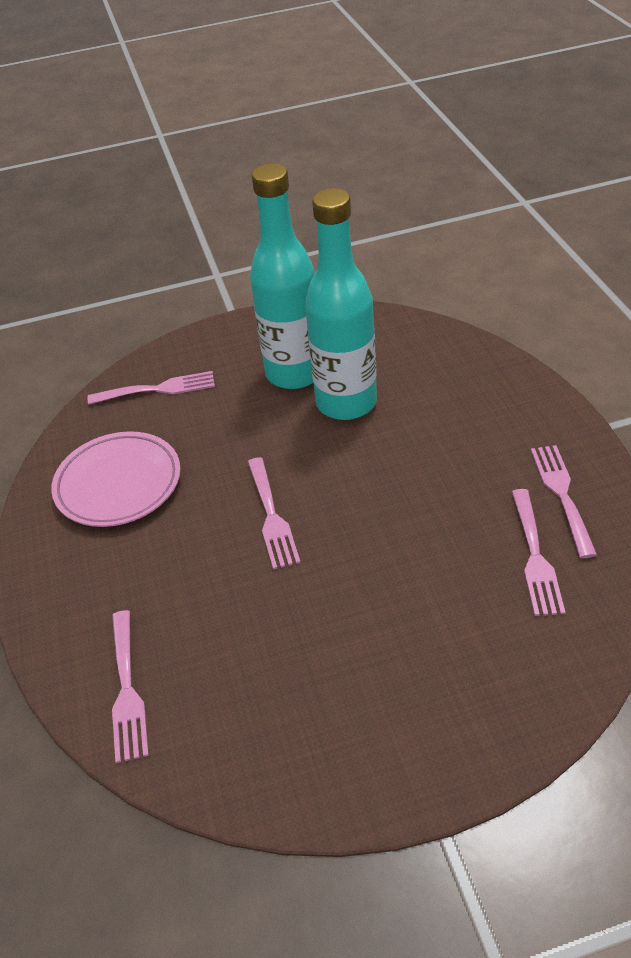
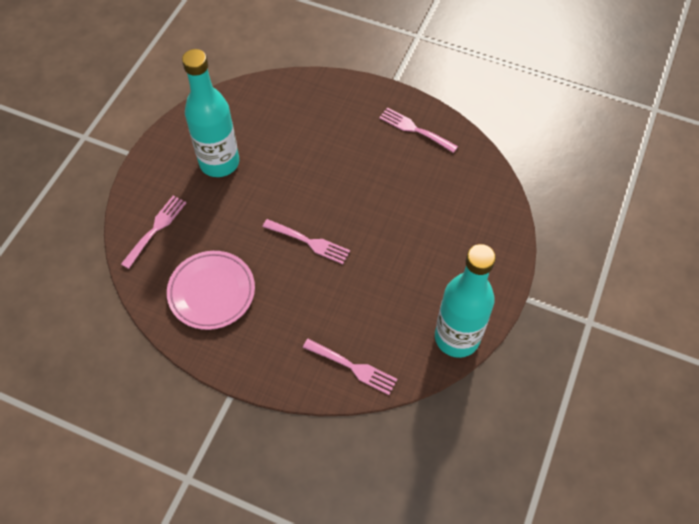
camera: 55 degrees left, 15 degrees up
(346, 403) = (268, 158): turquoise bottle -> turquoise bottle (457, 337)
(535, 556) = (436, 166): pink fork -> none

